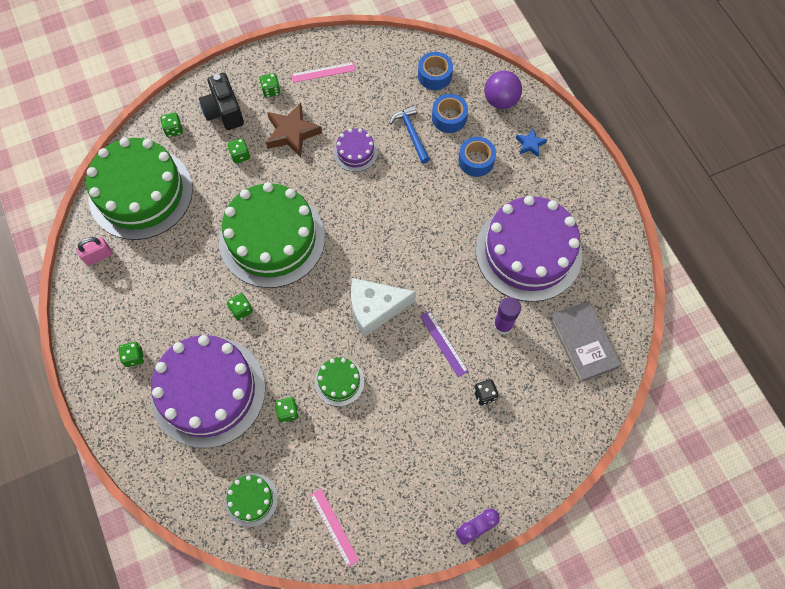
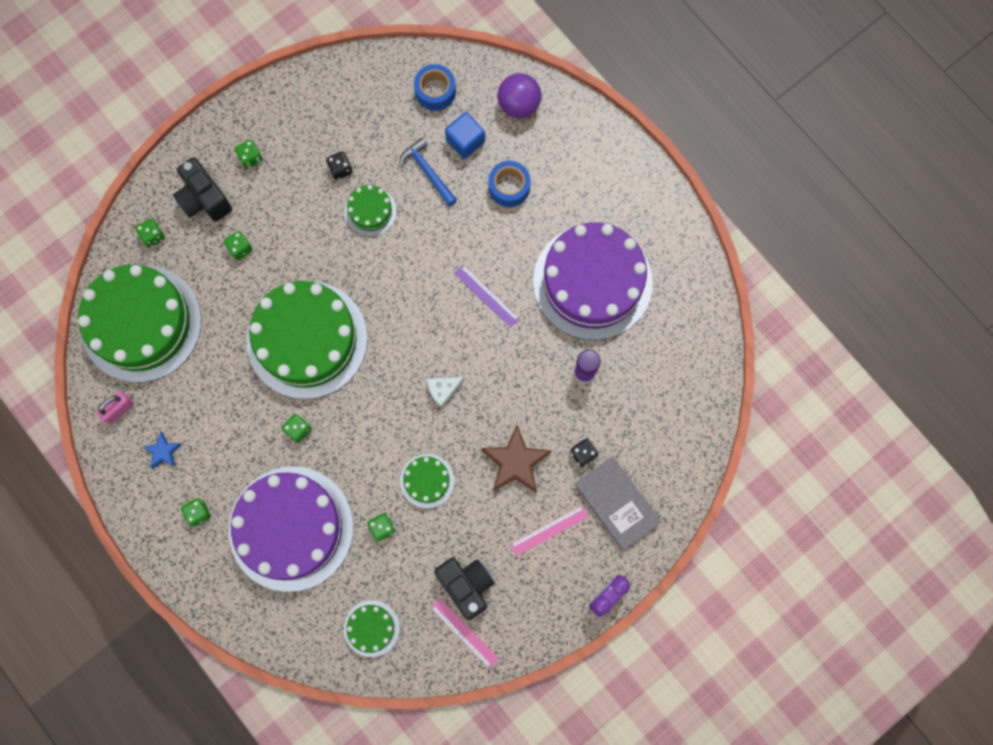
camera: 15 degrees left, 10 degrees up
(292, 133) = (291, 206): brown star -> brown star (515, 462)
(323, 72) = (305, 119): pink ruler -> pink ruler (549, 530)
(340, 115) = (340, 169): none -> black dice
(348, 484) = (466, 586): none -> black camera
(355, 152) = (370, 211): purple cake -> green cake
(375, 309) = (443, 390): white cheese -> white cheese, size x0.52
(443, 343) = (526, 409): purple ruler -> purple ruler (486, 295)
(449, 118) = (465, 141): blue tape -> blue cube
(530, 144) = (565, 151): blue star -> blue star (163, 452)
(583, 342) = (673, 370): grey book -> grey book (616, 503)

